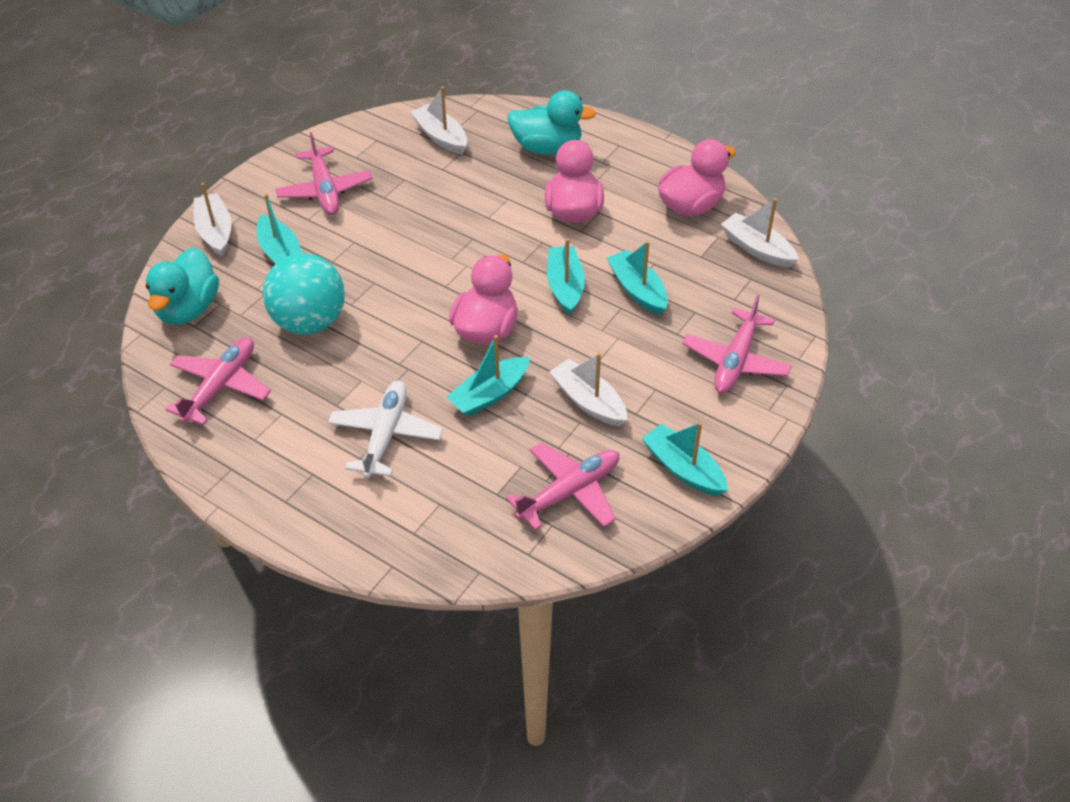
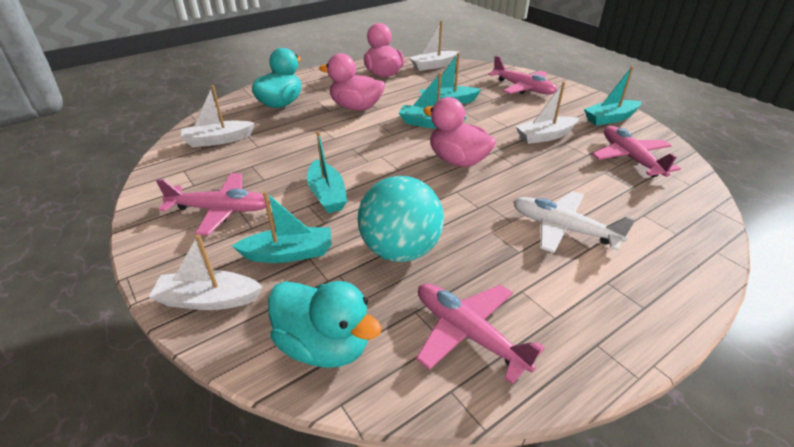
camera: 70 degrees left, 10 degrees down
(489, 394) = (528, 171): turquoise boat -> turquoise boat (327, 194)

